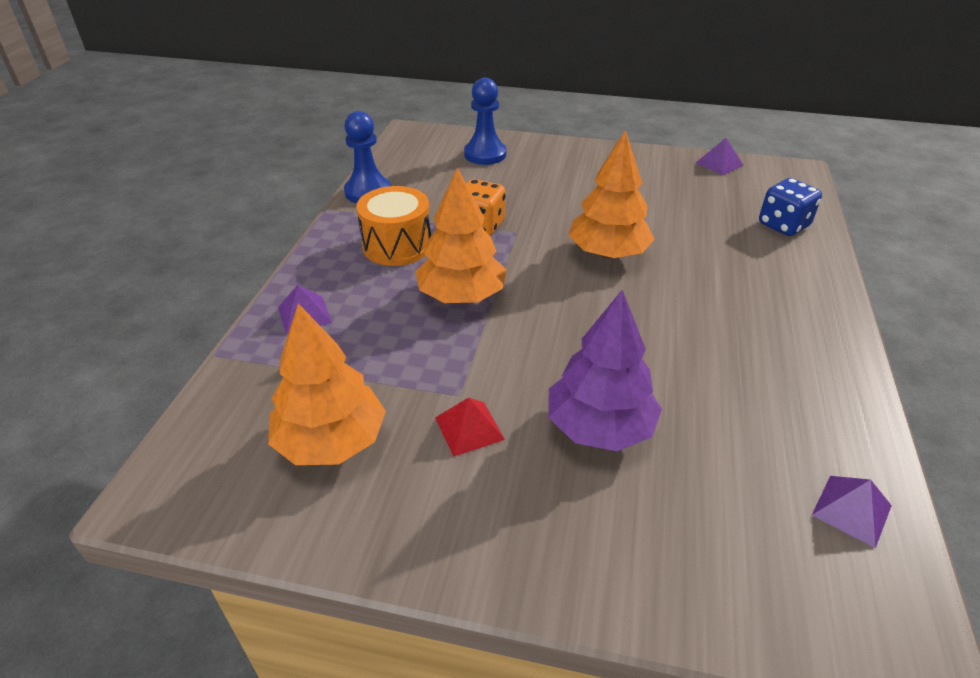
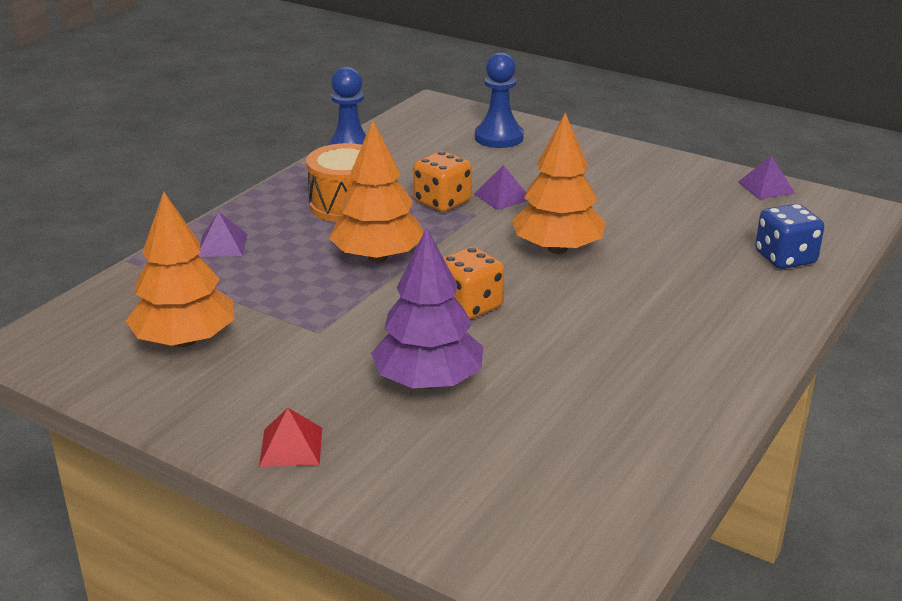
camera: 20 degrees right, 10 degrees down
(469, 428) = (309, 357): red pyramid -> red pyramid (291, 446)
(577, 330) = (469, 306): none -> orange dice
(852, 510) = (617, 492): purple pyramid -> purple pyramid (502, 196)

